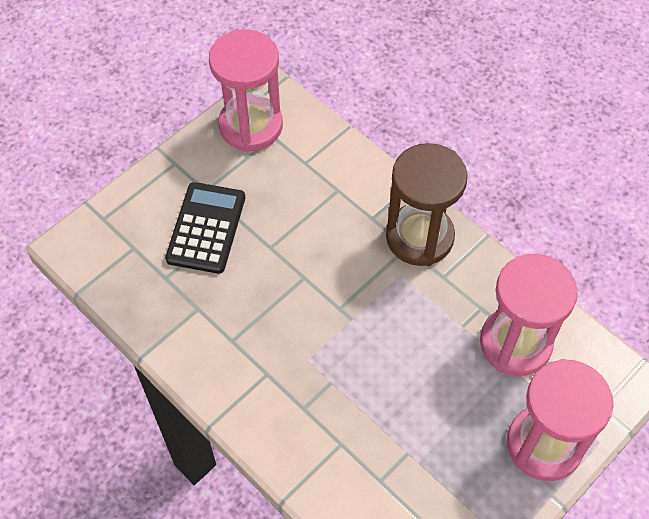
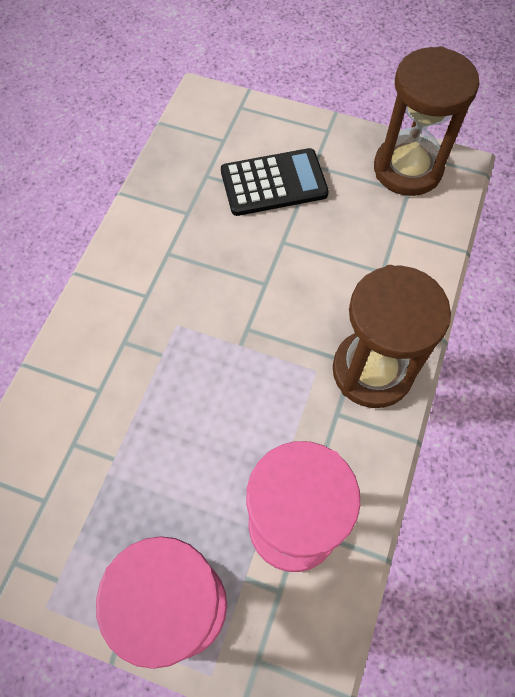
camera: 65 degrees right, 5 degrees up
(251, 126) = (407, 169): pink hourglass -> brown hourglass

